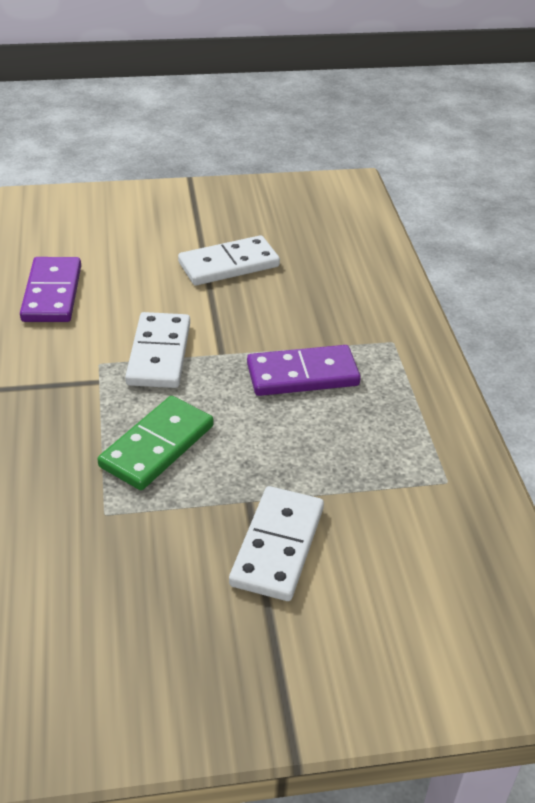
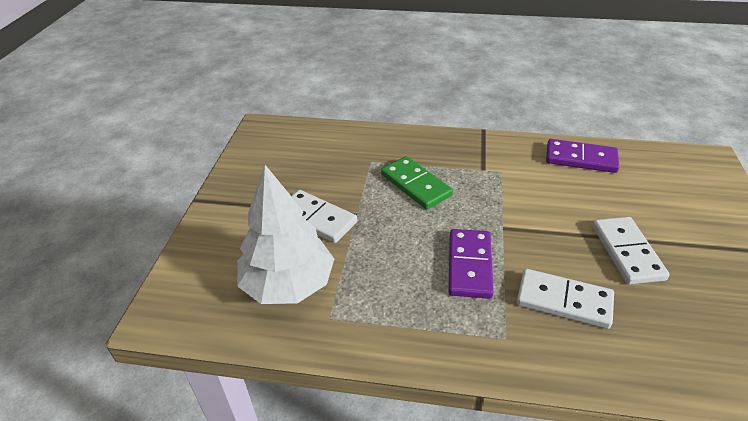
camera: 110 degrees right, 0 degrees up
(159, 354) = (506, 197): white domino -> white domino (564, 301)
(420, 539) = (288, 284): none -> white tree

